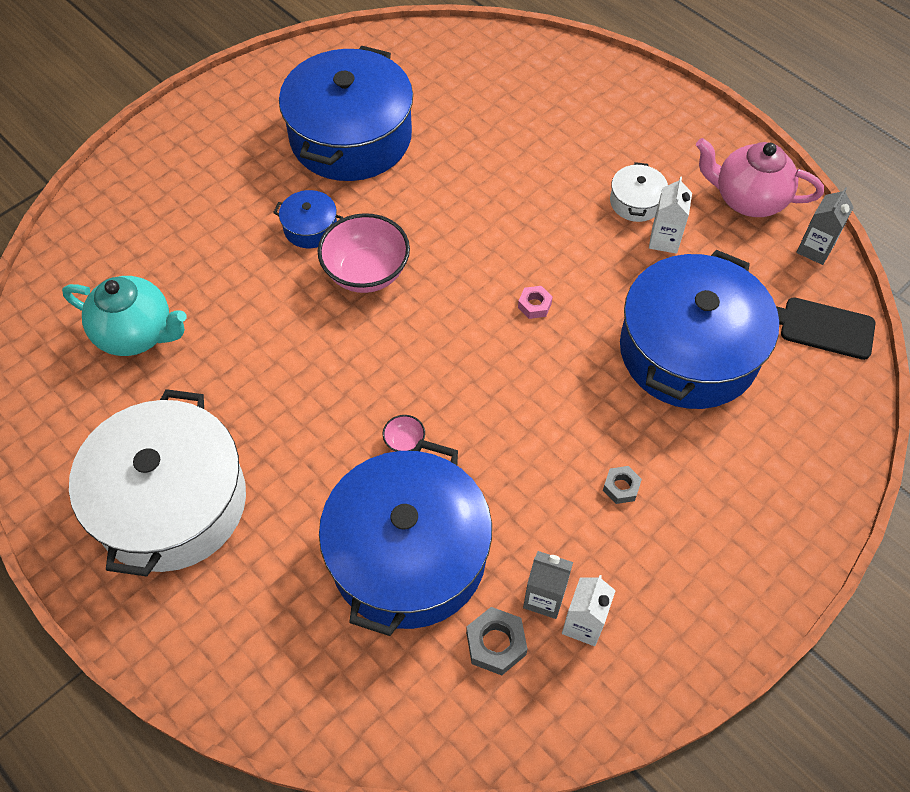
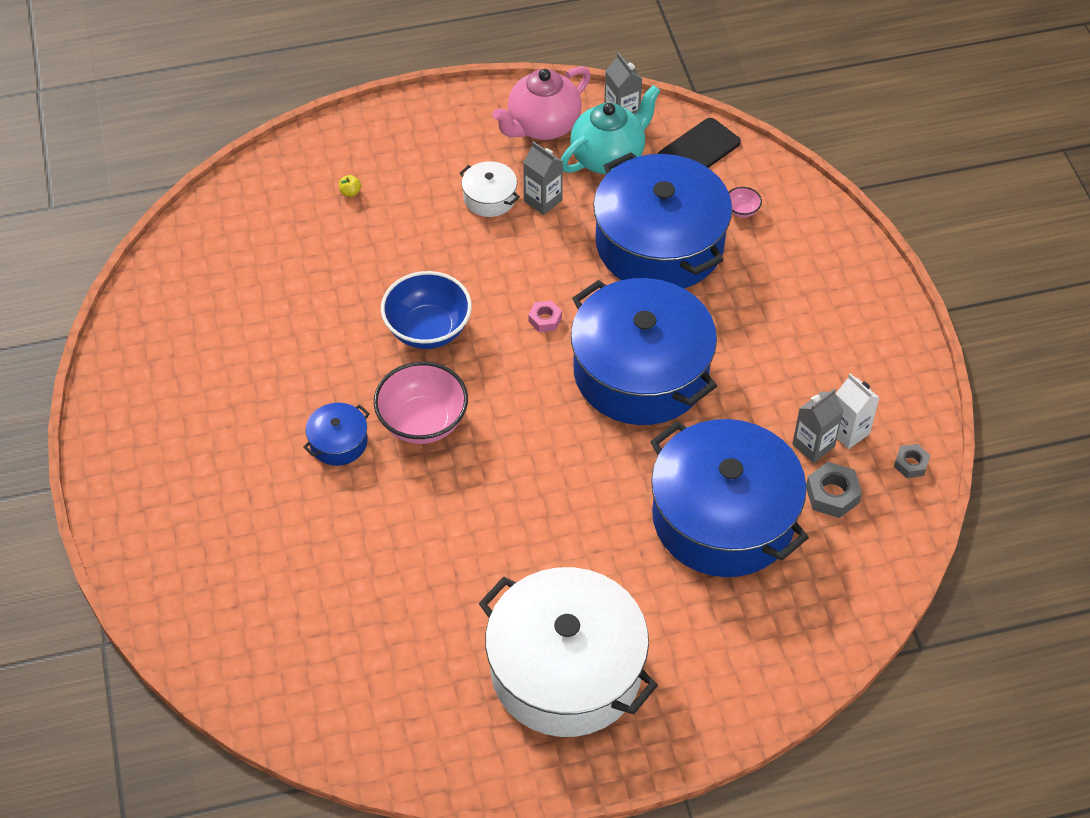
camera: 60 degrees left, 5 degrees down
(137, 334) = (361, 631): turquoise teapot -> turquoise teapot (608, 157)
(351, 137) = (251, 363): blue pot -> blue pot (641, 372)
(404, 441) = (617, 472): pink bowl -> pink bowl (742, 210)
(463, 229) = (428, 330): none -> blue bowl
(565, 110) = (350, 192): none -> yellow apple
(621, 487) = (751, 350): grey nut -> grey nut (911, 464)
(664, 240) = (543, 201): white carton -> grey carton

